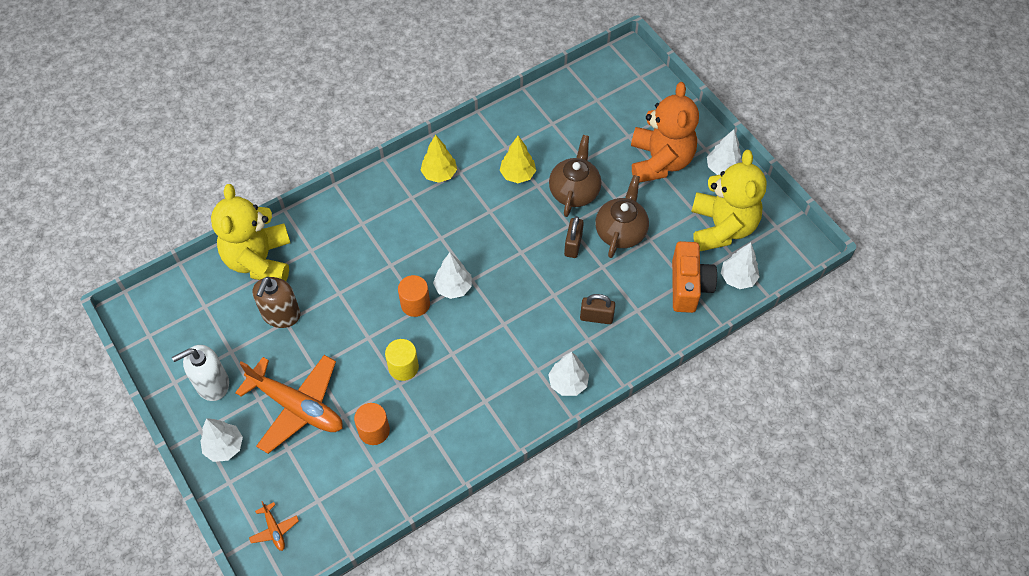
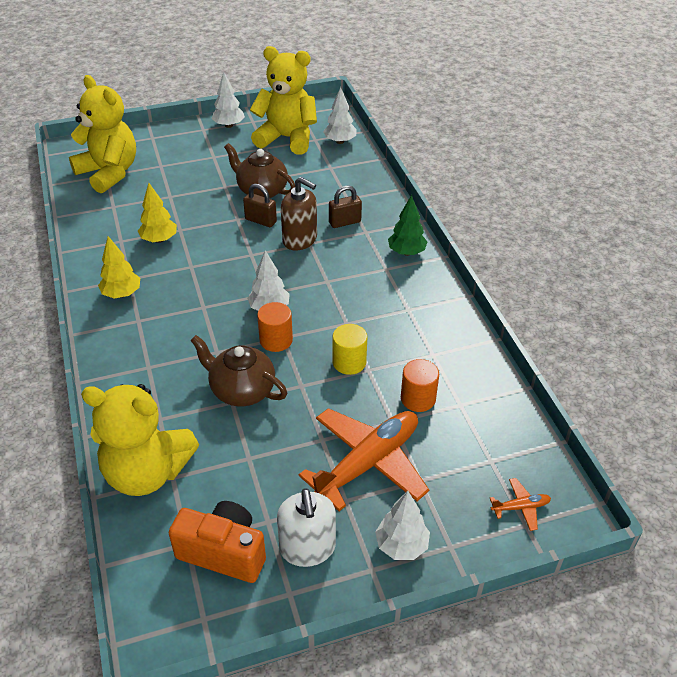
camera: 75 degrees left, 15 degrees down
(281, 314) = (236, 461): brown soap dispenser -> brown soap dispenser (300, 240)
(568, 383) = (406, 252): white tree -> green tree
(574, 191) = (201, 208): brown teapot -> brown teapot (241, 390)
(596, 317) = (345, 222): brown padlock -> brown padlock turned 45 degrees clockwise
(600, 101) = (109, 173): none -> yellow teddy bear
(660, 161) = (200, 154): orange teddy bear -> none
(688, 286) = (336, 166): orange camera -> orange camera (223, 552)

